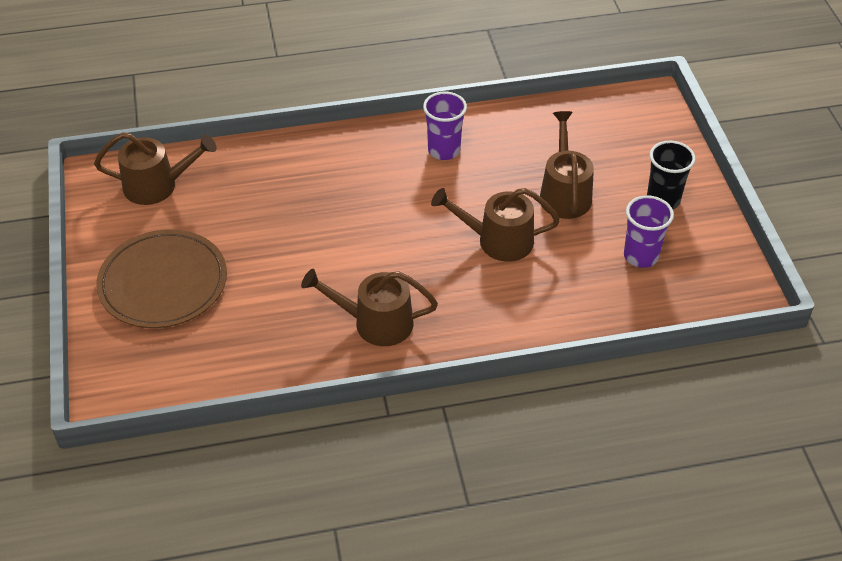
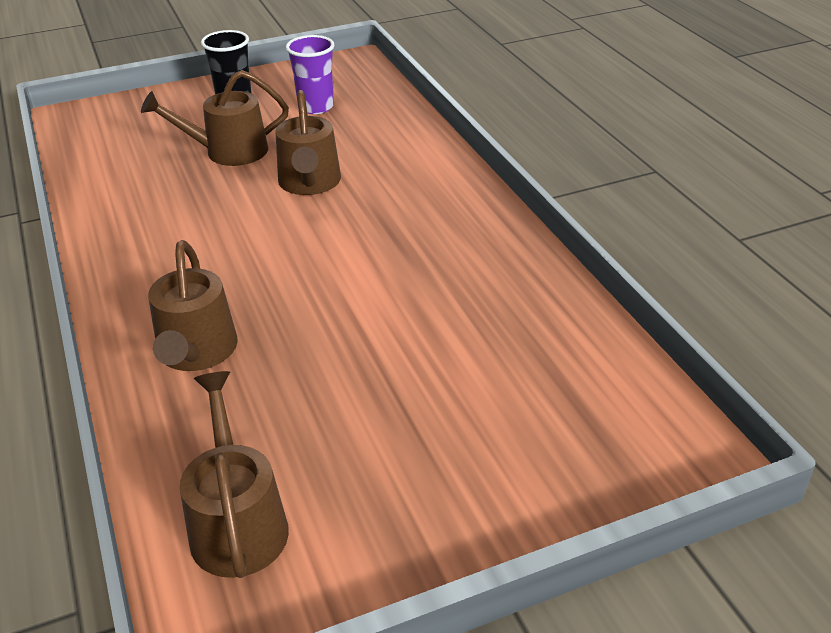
camera: 100 degrees left, 10 degrees down
(163, 282) = (461, 453): brown plate -> none
(375, 323) = (462, 246): brown watering can -> brown watering can (196, 352)
(444, 150) = (152, 237): purple cup -> none

